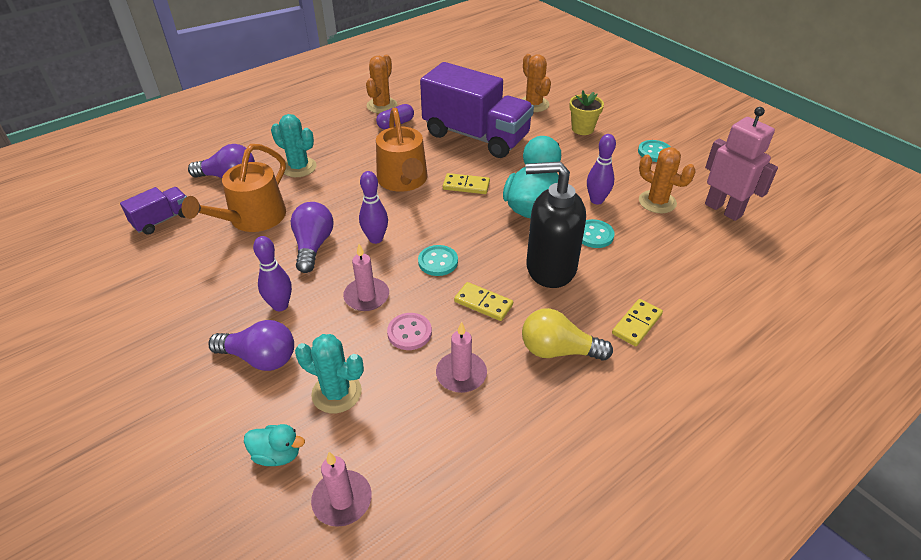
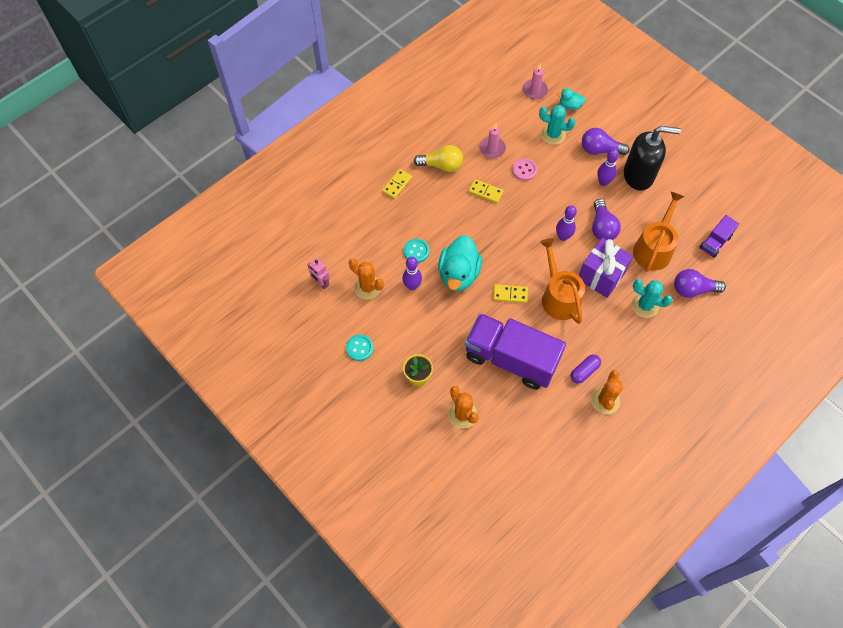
camera: 175 degrees right, 20 degrees up
(340, 196) = (601, 276): none -> purple gift
(366, 296) = (555, 192): pink candle -> none
(438, 262) = (518, 220): turquoise button -> none
(550, 268) = (446, 221): black soap dispenser -> black soap dispenser (639, 175)
(723, 209) = (321, 283): pink robot -> pink robot, size x0.57

